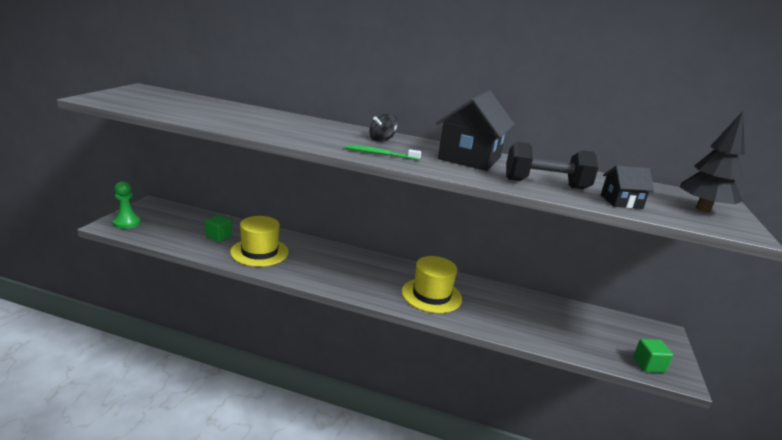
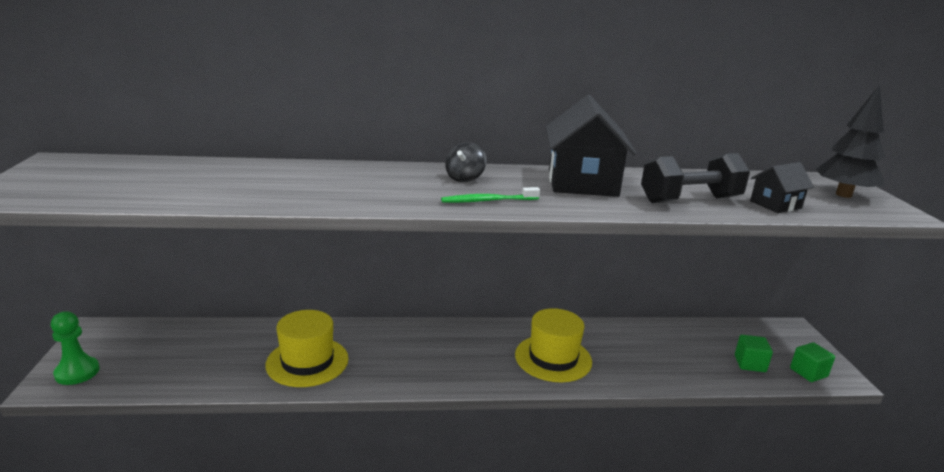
camera: 20 degrees left, 0 degrees up
(218, 236) = (234, 354): green cube -> green cube (750, 364)

